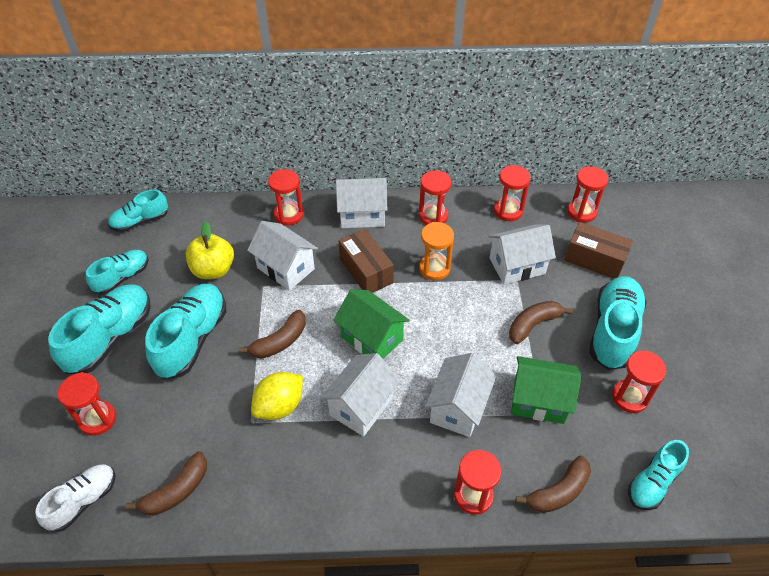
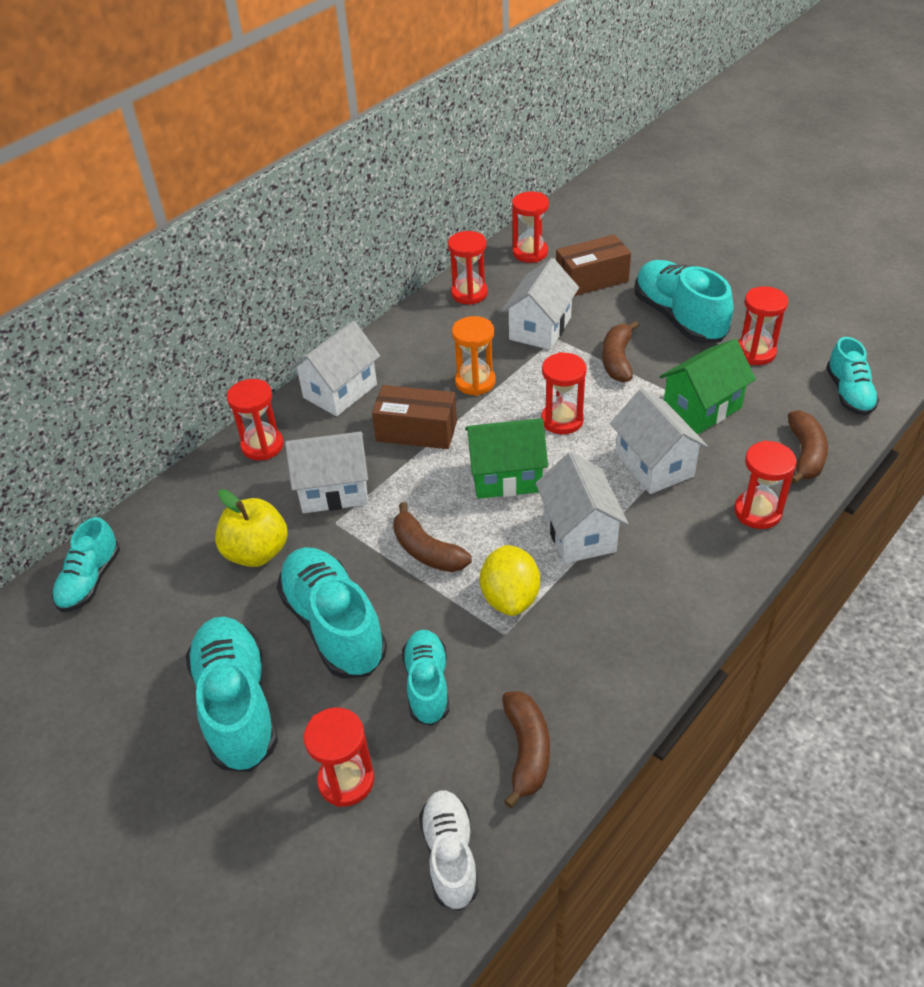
camera: 45 degrees left, 5 degrees down
(122, 278) = (157, 645): turquoise shoe -> turquoise shoe (427, 685)
(280, 342) = (427, 551): brown banana -> brown banana turned 135 degrees clockwise
(433, 216) = (410, 344): red hourglass -> red hourglass (562, 420)

